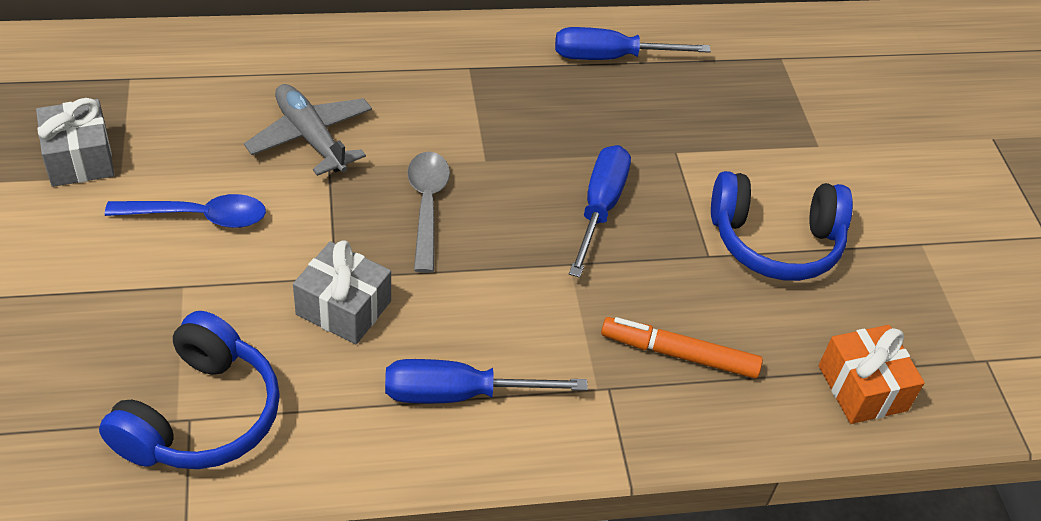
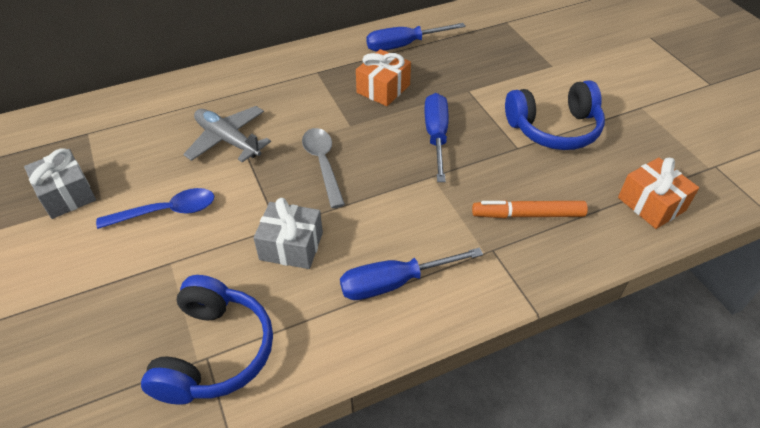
camera: 10 degrees left, 0 degrees up
(553, 117) = (383, 89): none -> orange gift

